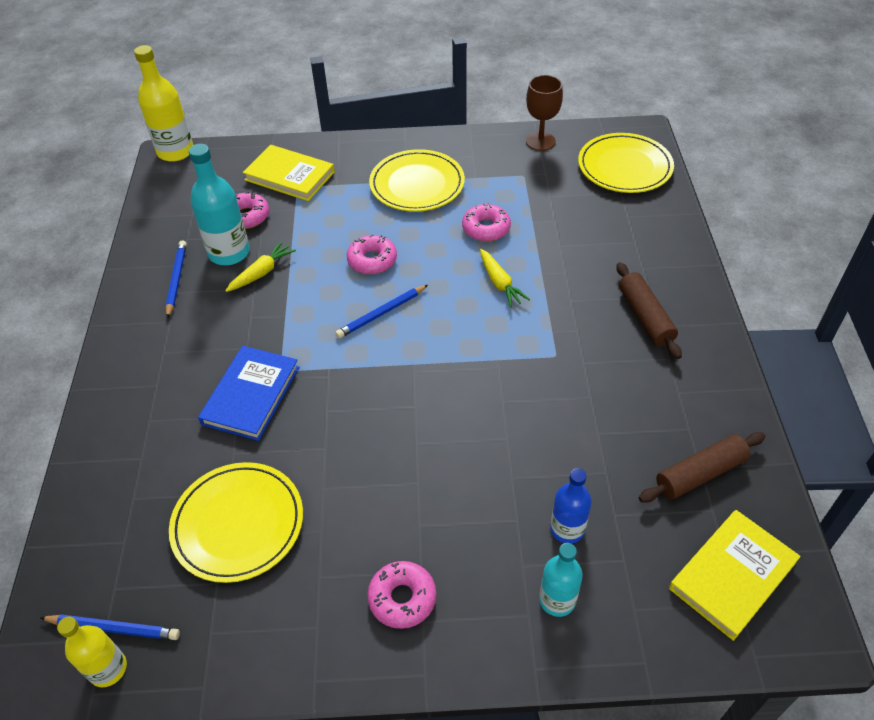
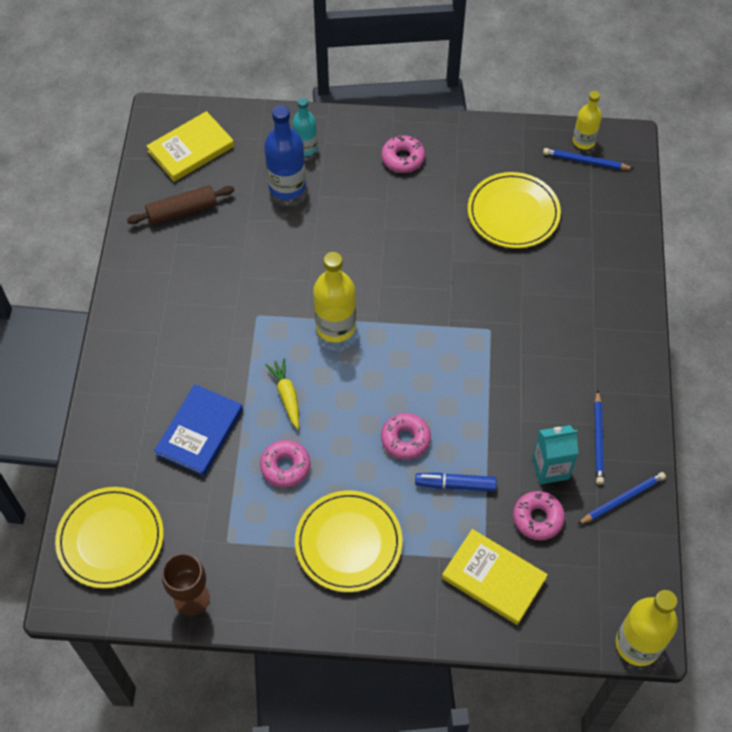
camera: 175 degrees left, 10 degrees up
(229, 253) = (550, 468): turquoise bottle -> turquoise carton
(251, 395) = (513, 309): blue book -> blue book (199, 432)
(261, 273) = (515, 437): yellow carrot -> none
(322, 232) = (455, 484): none -> blue marker
(381, 313) = (400, 375): blue pencil -> blue pencil (622, 499)
(461, 353) = (335, 326): none -> yellow bottle
(567, 529) = (287, 186): blue bottle -> blue bottle, size x1.59
(645, 316) = (167, 343): brown rolling pin -> none

